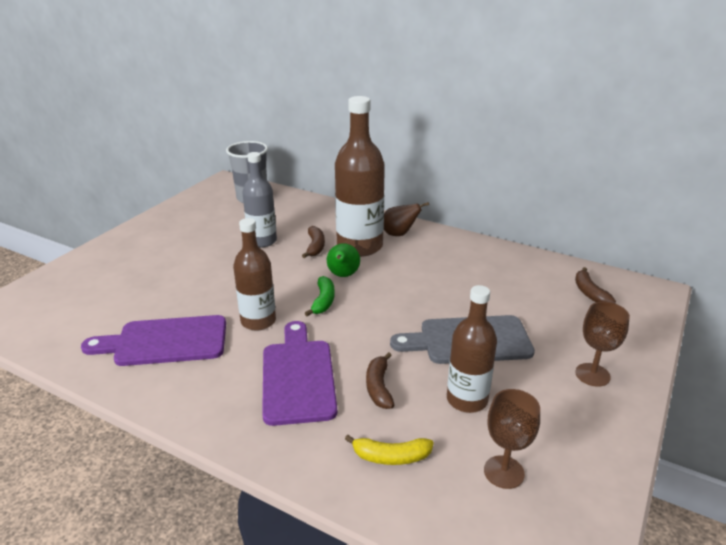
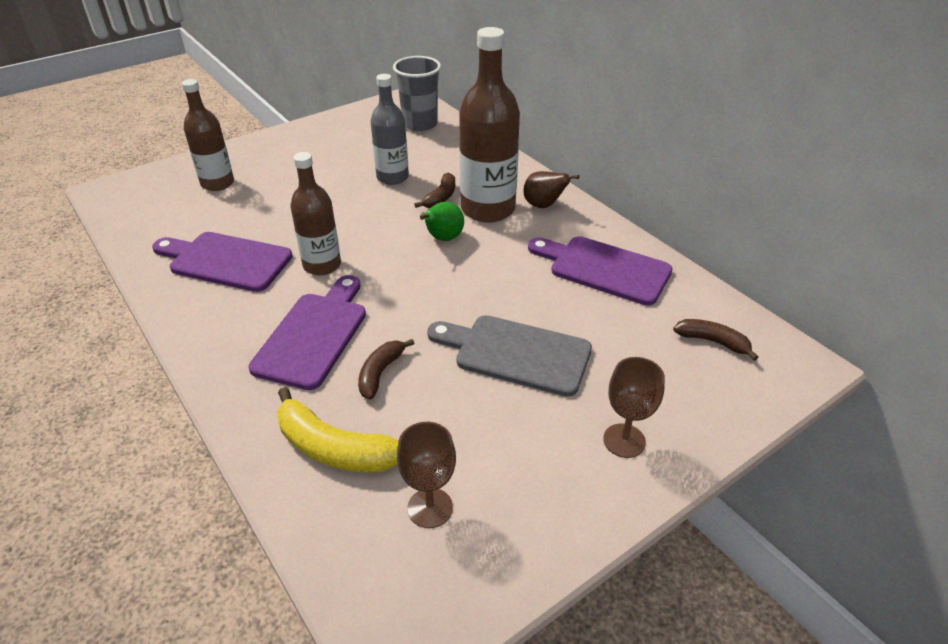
camera: 25 degrees right, 10 degrees up
(323, 301) = (400, 262): green banana -> none
(391, 457) = (334, 448): yellow banana -> yellow banana, size x1.64
(467, 400) = (457, 418): brown bottle -> brown bottle (217, 183)
(479, 266) = (604, 269): none -> purple cutting board
(589, 293) = (713, 342): brown banana -> brown banana turned 105 degrees clockwise

